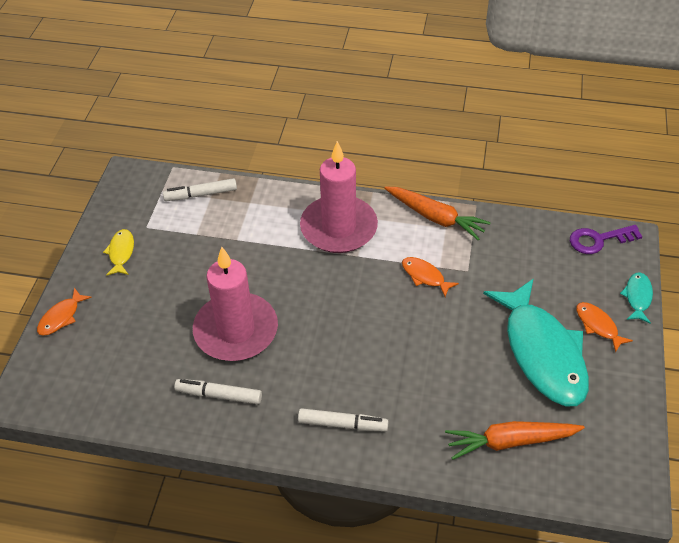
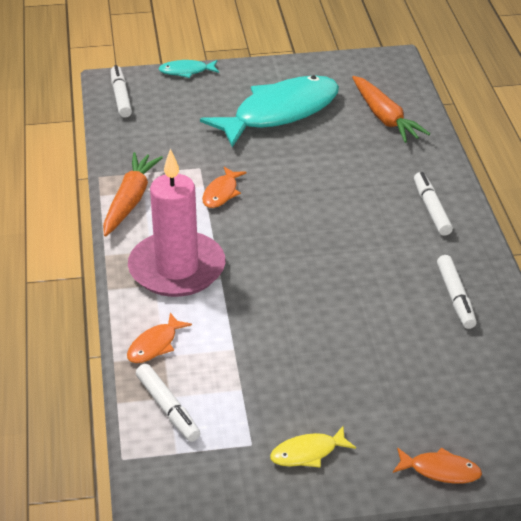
camera: 110 degrees left, 10 degrees down
(236, 330) = (368, 309): pink candle -> none
(598, 240) = (121, 97): purple key -> white marker
(598, 326) = (232, 88): orange fish -> orange fish (155, 345)

